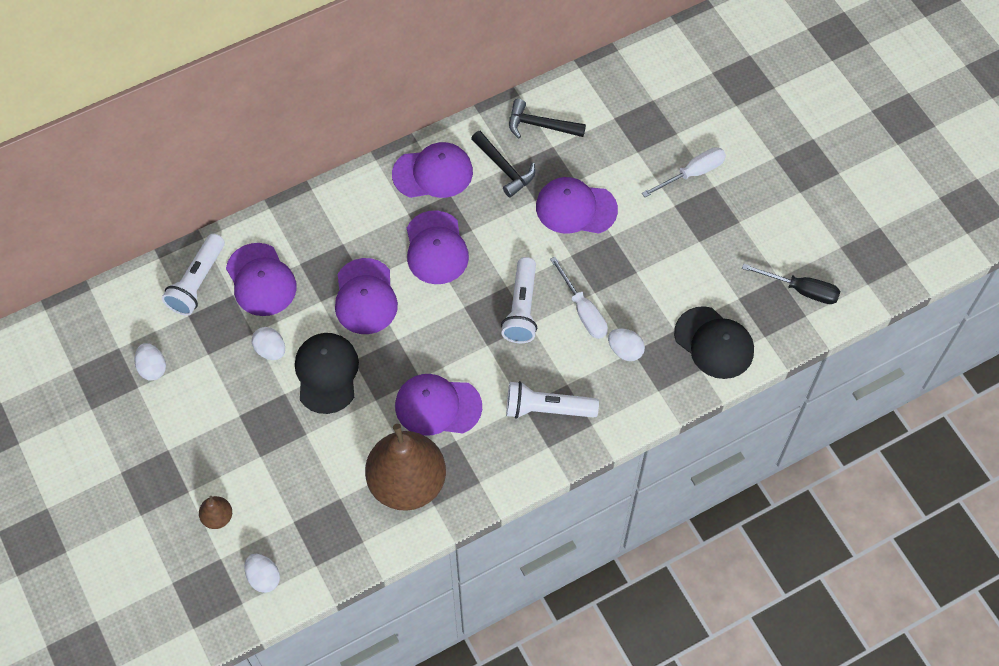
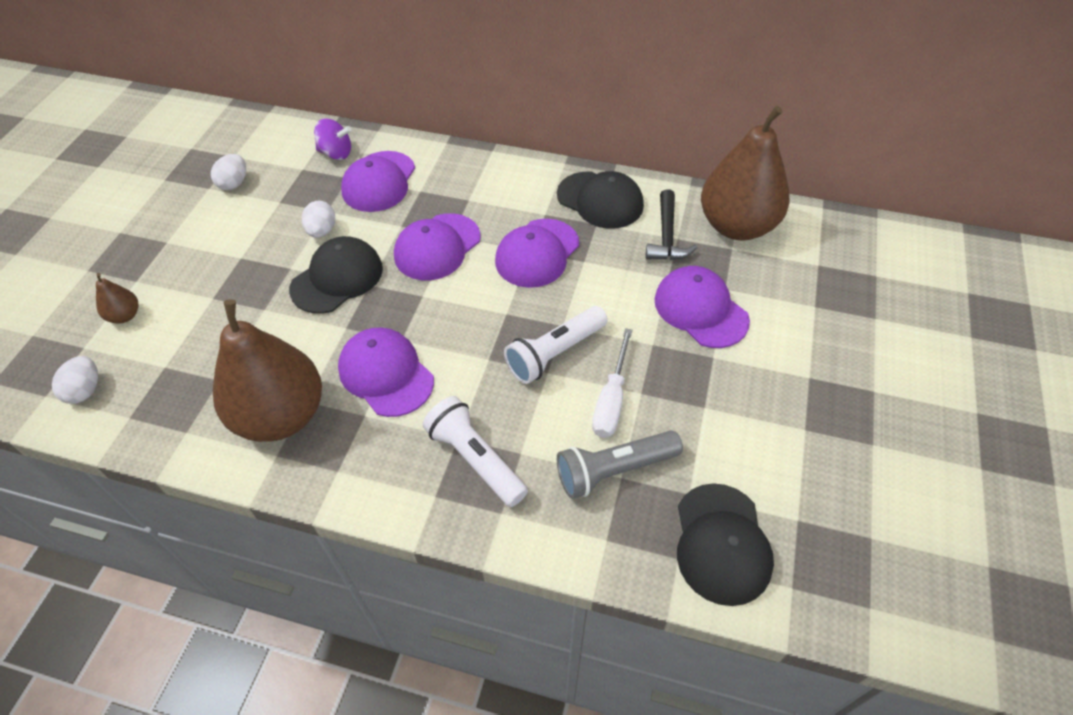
camera: 45 degrees right, 10 degrees down
(197, 282) = (336, 153): white flashlight -> purple spinning top
(433, 173) = (600, 200): purple cap -> black cap
(540, 125) = (737, 226): black hammer -> brown pear
(625, 350) = (614, 470): white egg -> grey flashlight
(692, 173) = (859, 363): white screwdriver -> none
(801, 290) = (889, 574): black screwdriver -> none

